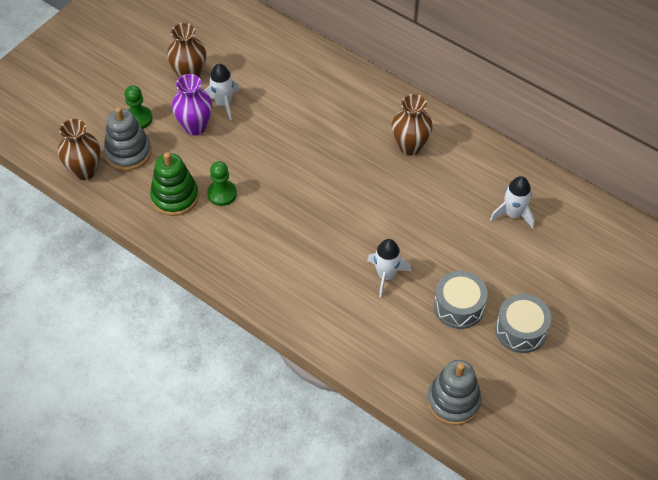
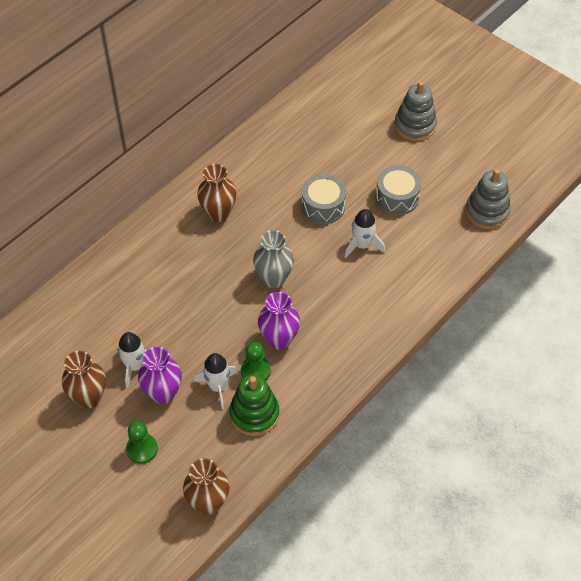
camera: 85 degrees left, 0 degrees up
(128, 152) = (189, 459): grey stacking toy -> grey stacking toy (415, 126)
(259, 210) = (279, 339): none -> purple vase
(332, 200) = (274, 279): none -> grey vase
(513, 214) = (304, 149): white rocket -> white rocket (218, 387)
(521, 330) = (421, 160): grey drum -> grey drum (323, 206)

